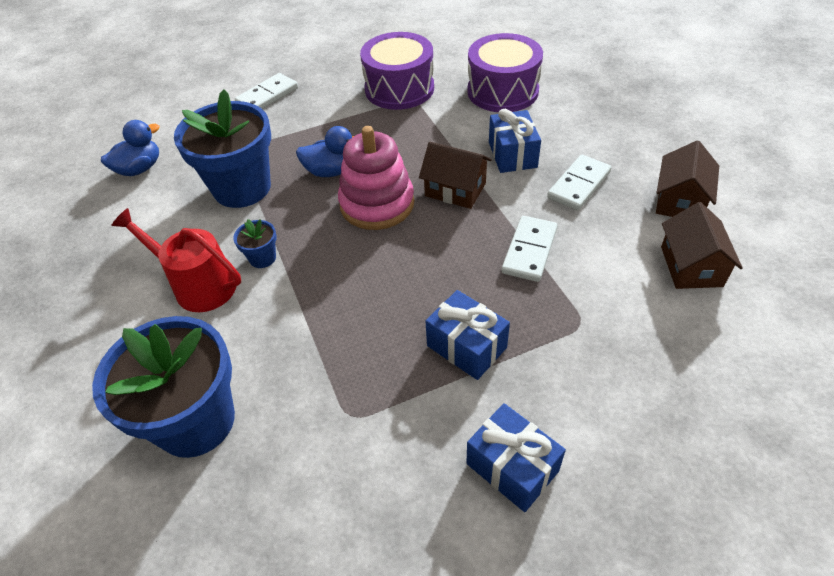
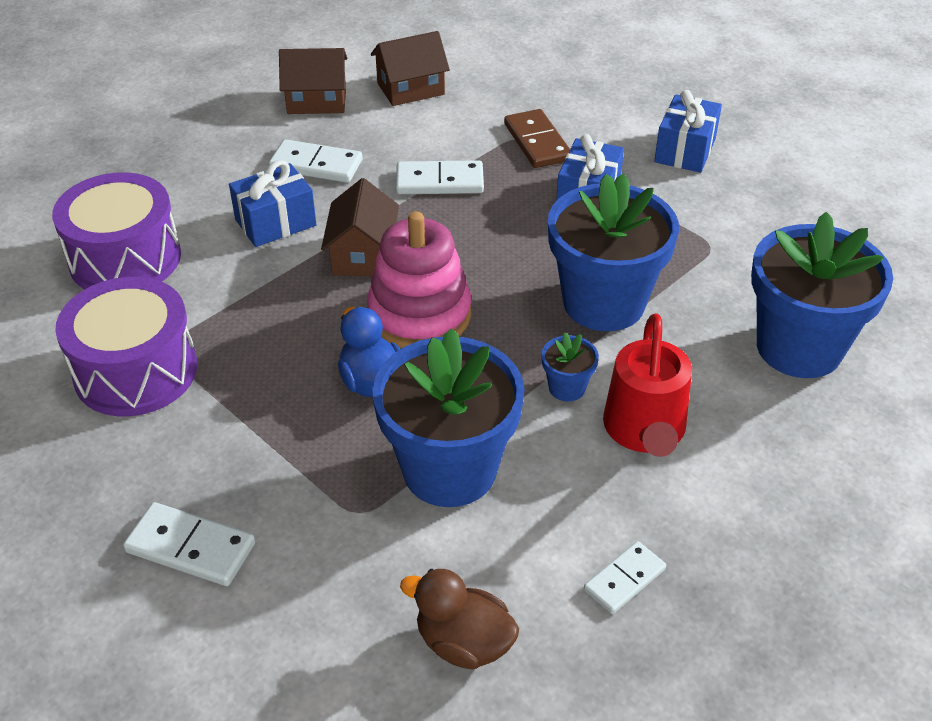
camera: 115 degrees left, 5 degrees down
(114, 237) = (624, 580): none -> white domino
(139, 169) = (463, 643): blue duck -> brown duck
(327, 307) = (603, 303): none -> blue flower pot
(569, 336) = (537, 142): none -> brown domino

